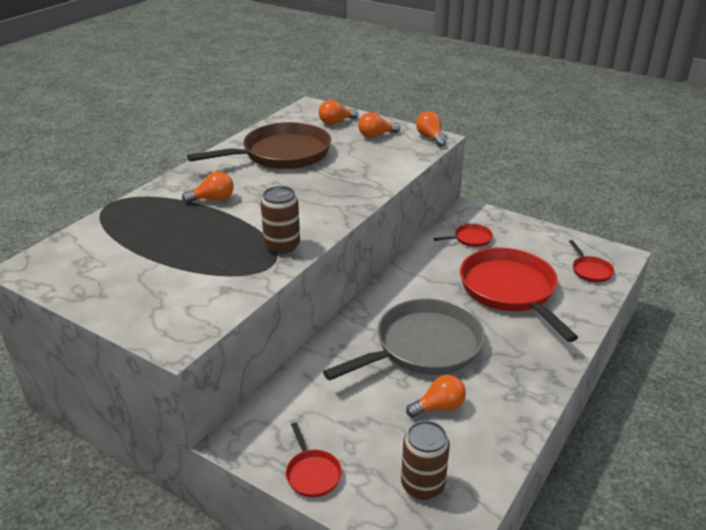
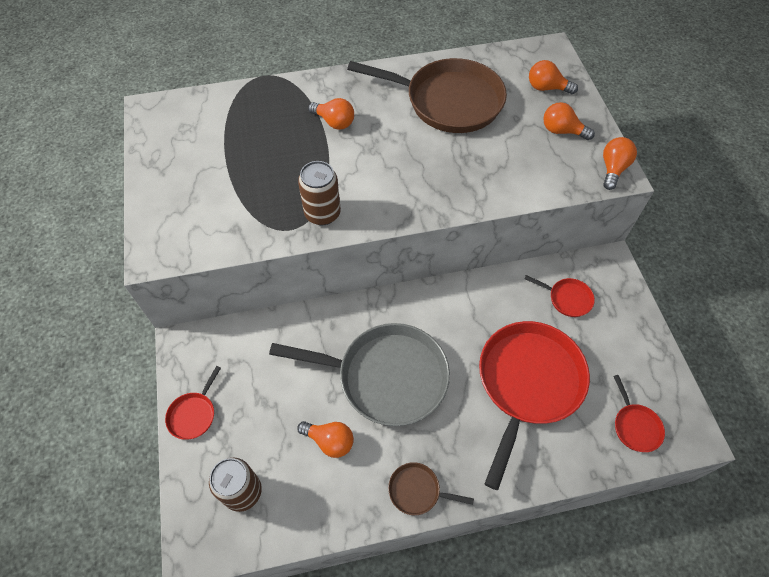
camera: 45 degrees right, 25 degrees up
(531, 387) = (417, 490): none -> brown pan
(590, 270) = (635, 426): red pan -> red pan turned 45 degrees counterclockwise

